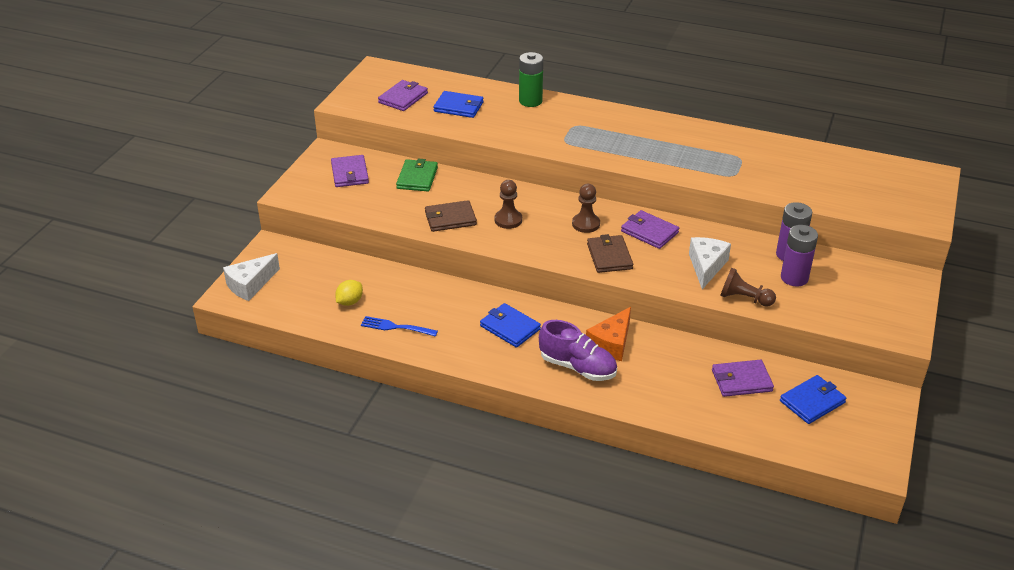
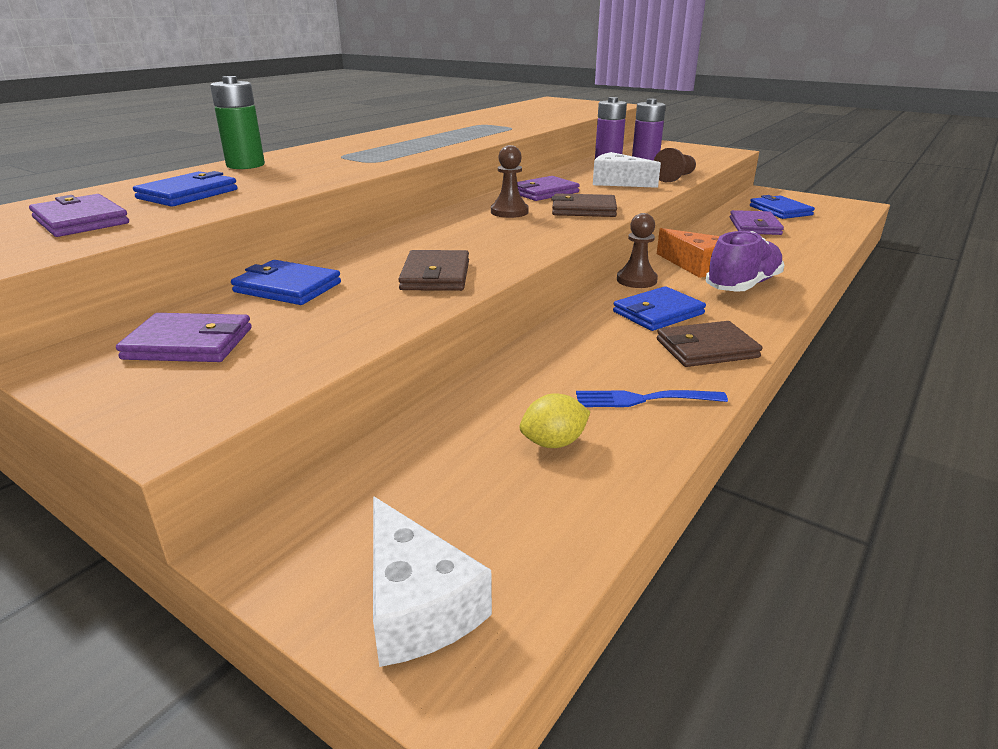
camera: 75 degrees left, 10 degrees down
(350, 302) = (553, 443): yellow lemon -> yellow lemon turned 75 degrees counterclockwise
(396, 327) = (644, 399): blue fork -> blue fork turned 60 degrees clockwise
(417, 178) = (287, 287): green wallet -> blue wallet
(463, 349) = (706, 348): none -> brown wallet
(508, 220) = (470, 244): brown pawn -> brown pawn (636, 280)

